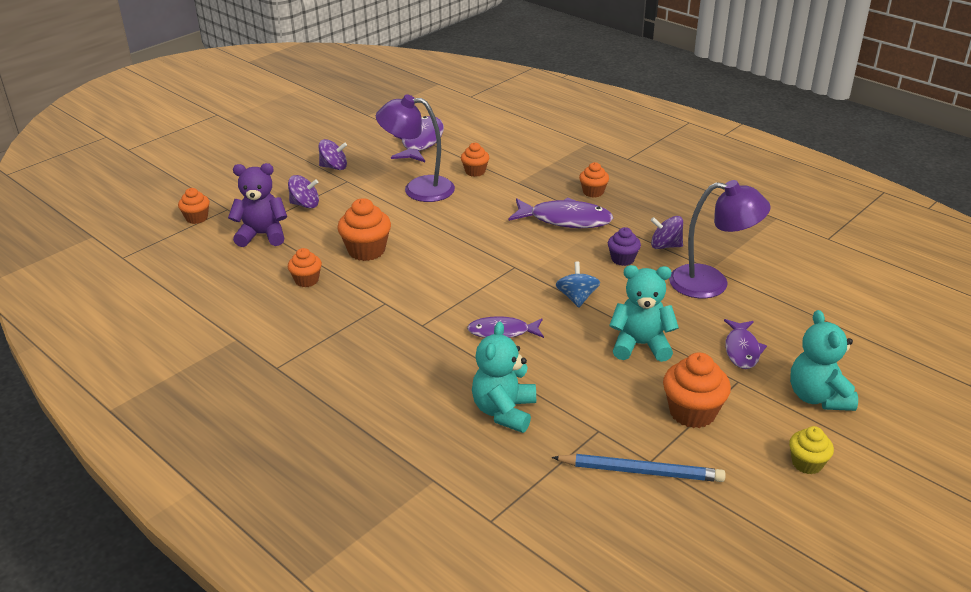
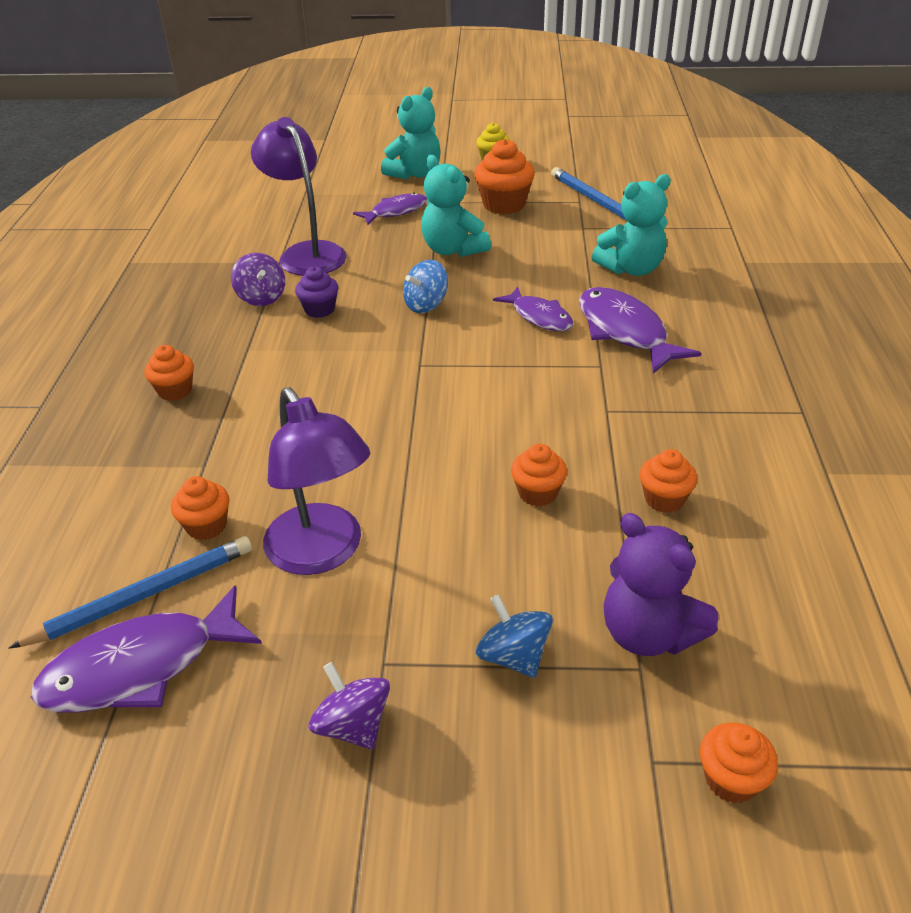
camera: 130 degrees left, 5 degrees up
(305, 204) = (513, 656): purple spinning top -> blue spinning top
(366, 250) = (537, 493): orange cupcake -> orange cupcake, size x0.61
(455, 150) = (144, 595): none -> blue pencil
(565, 220) = (273, 379): purple fish -> purple fish (625, 331)

